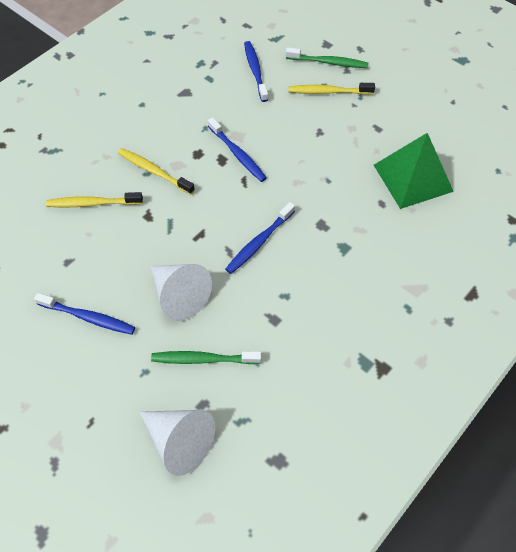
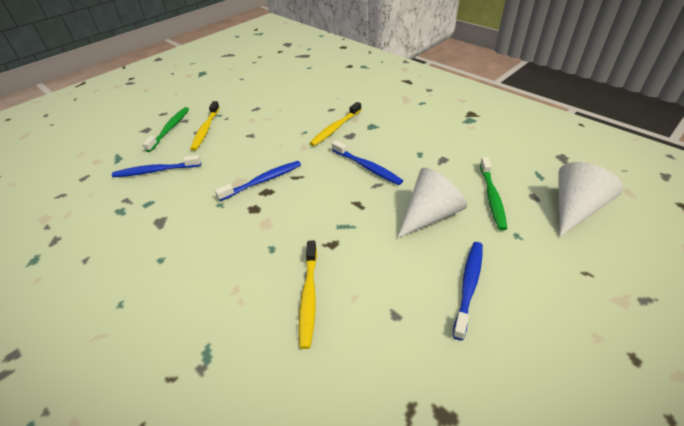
camera: 85 degrees left, 15 degrees down
(154, 171) = (270, 242): yellow toothbrush -> yellow toothbrush (335, 128)
(413, 178) = (309, 96): green pyramid -> none

